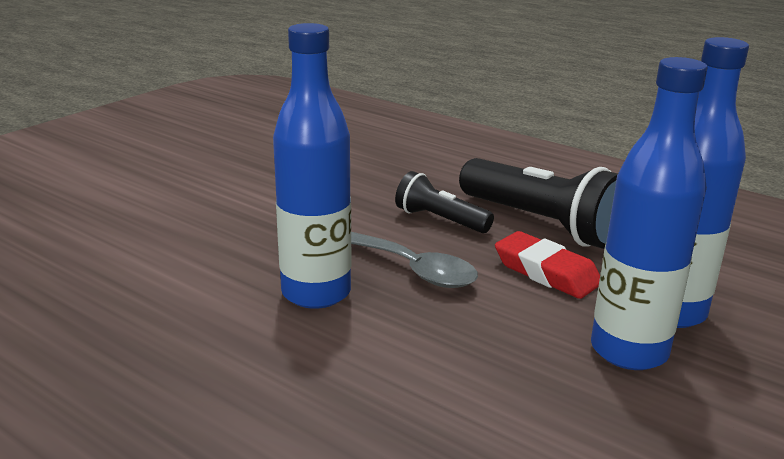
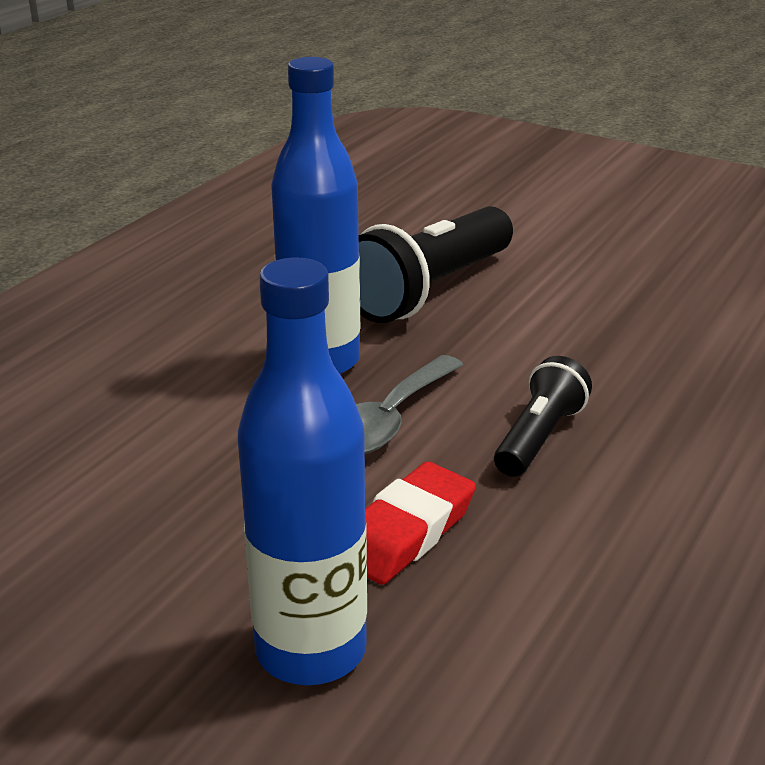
camera: 85 degrees right, 5 degrees up
(542, 224) = (566, 535): black flashlight -> black flashlight (429, 290)
(629, 351) = (207, 594): blue bottle -> none

